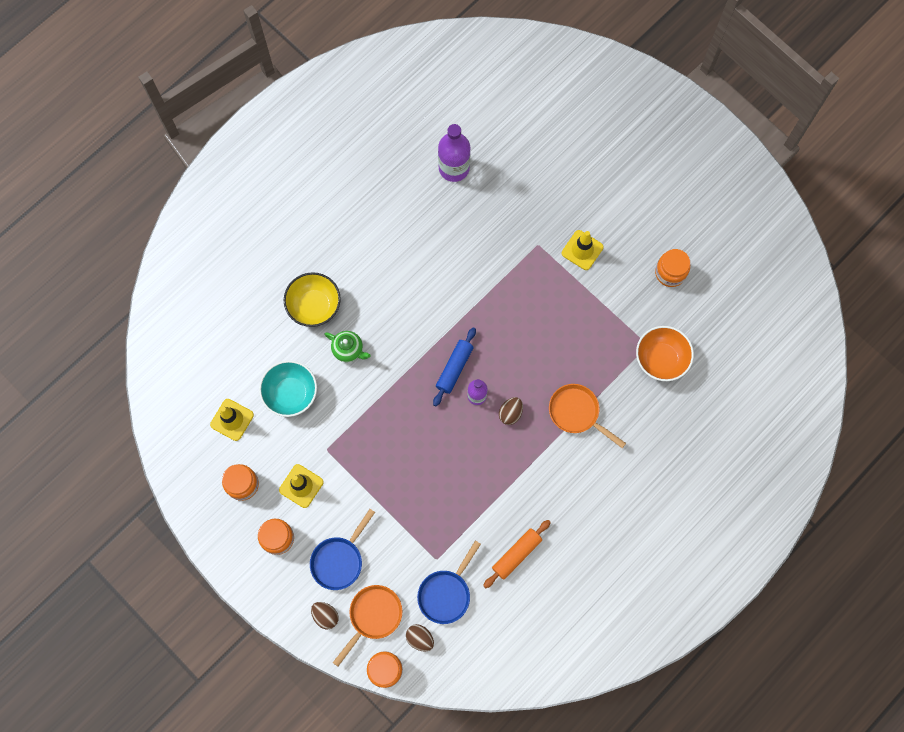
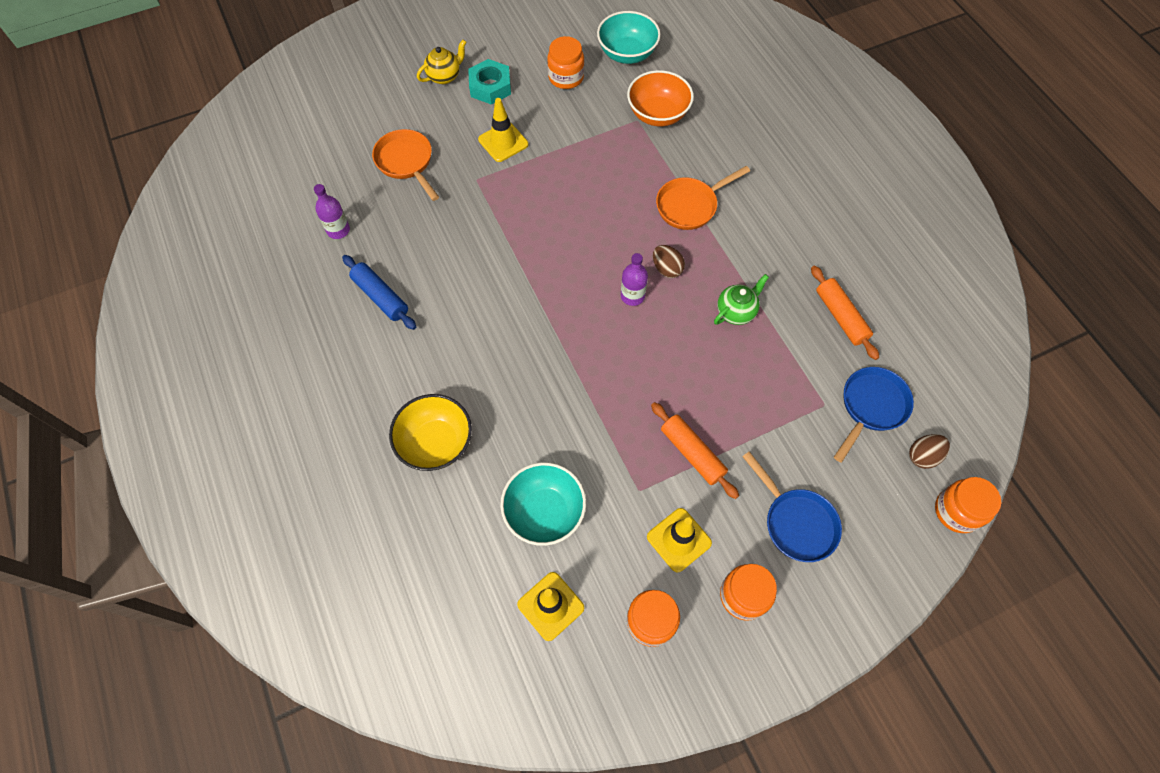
camera: 70 degrees left, 10 degrees down
(325, 616) = (869, 565): brown egg -> none
(348, 350) = (514, 420): green teapot -> green teapot (736, 312)
(366, 476) = (692, 453): none -> orange rolling pin
(373, 616) = (882, 504): orange pan -> orange pan (406, 162)
(446, 593) = (871, 407): blue pan -> blue pan turned 105 degrees counterclockwise
(454, 168) = (338, 230): purple bottle -> purple bottle, size x0.59
(454, 368) = (589, 308): blue rolling pin -> blue rolling pin (381, 297)
(630, 178) = (444, 76): none -> yellow teapot
(634, 218) = (490, 87): none -> turquoise nut
(718, 313) = (627, 54): none -> turquoise bowl

